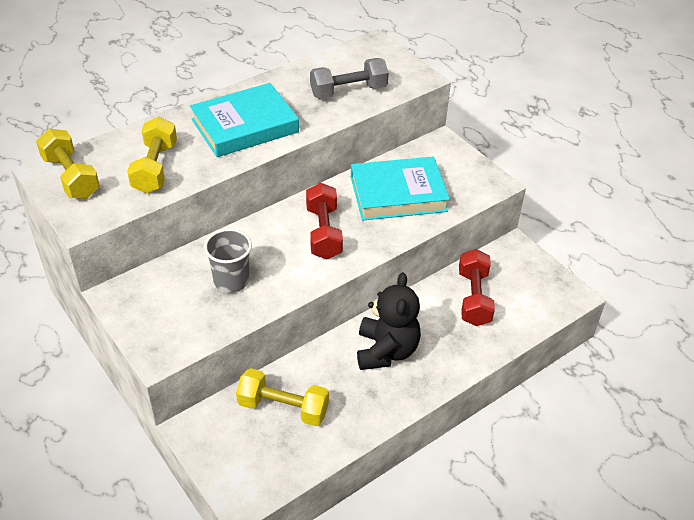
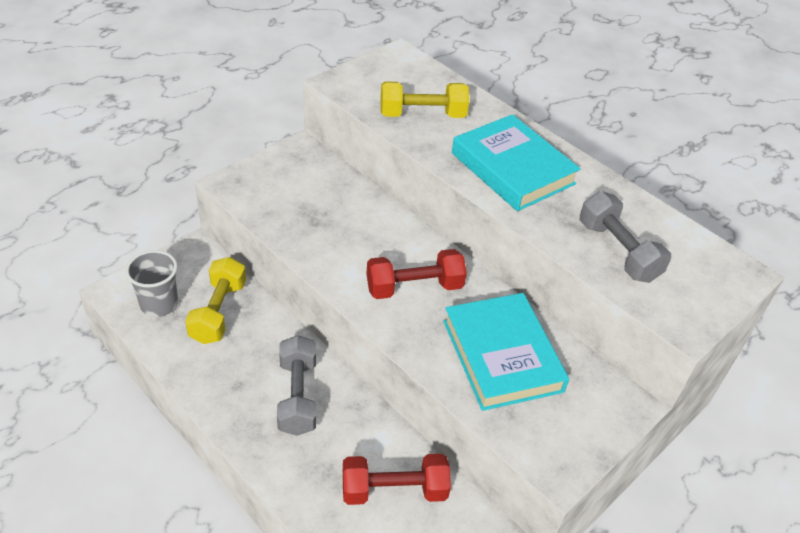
camera: 80 degrees right, 0 degrees up
(71, 177) = (396, 69): yellow dumbbell -> none
(231, 281) = (329, 221): grey cup -> grey cup (159, 304)
(386, 351) = (297, 396): black teddy bear -> grey dumbbell

